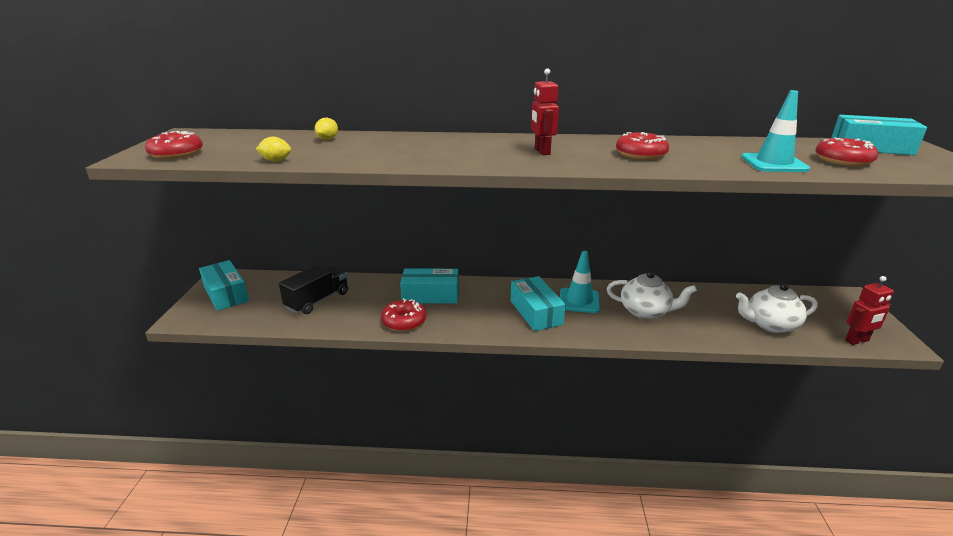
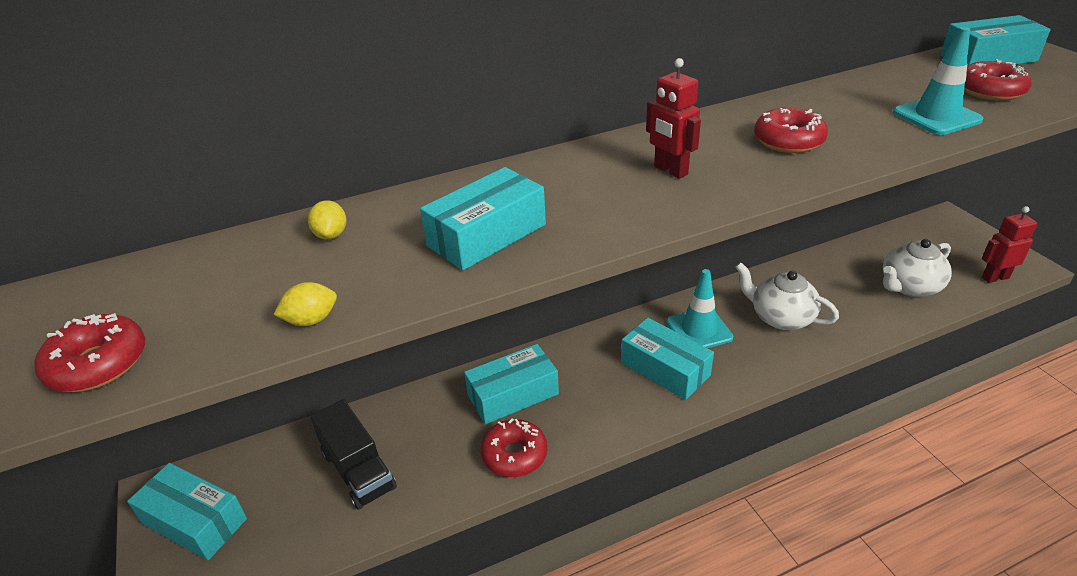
camera: 25 degrees left, 10 degrees up
(317, 300) = (358, 470): black truck -> black truck turned 135 degrees clockwise
(400, 153) = (487, 235): none -> turquoise box
(645, 311) = (780, 317): white teapot -> white teapot turned 135 degrees counterclockwise
(857, 341) = (995, 277): red robot -> red robot turned 150 degrees counterclockwise

